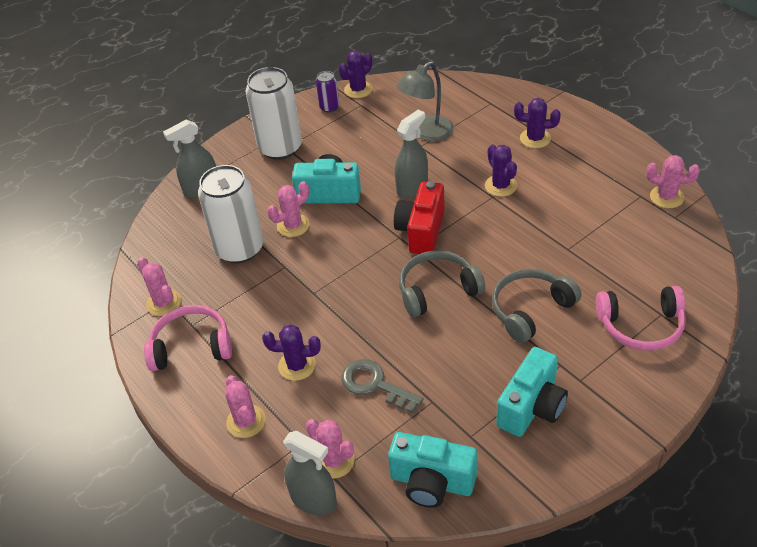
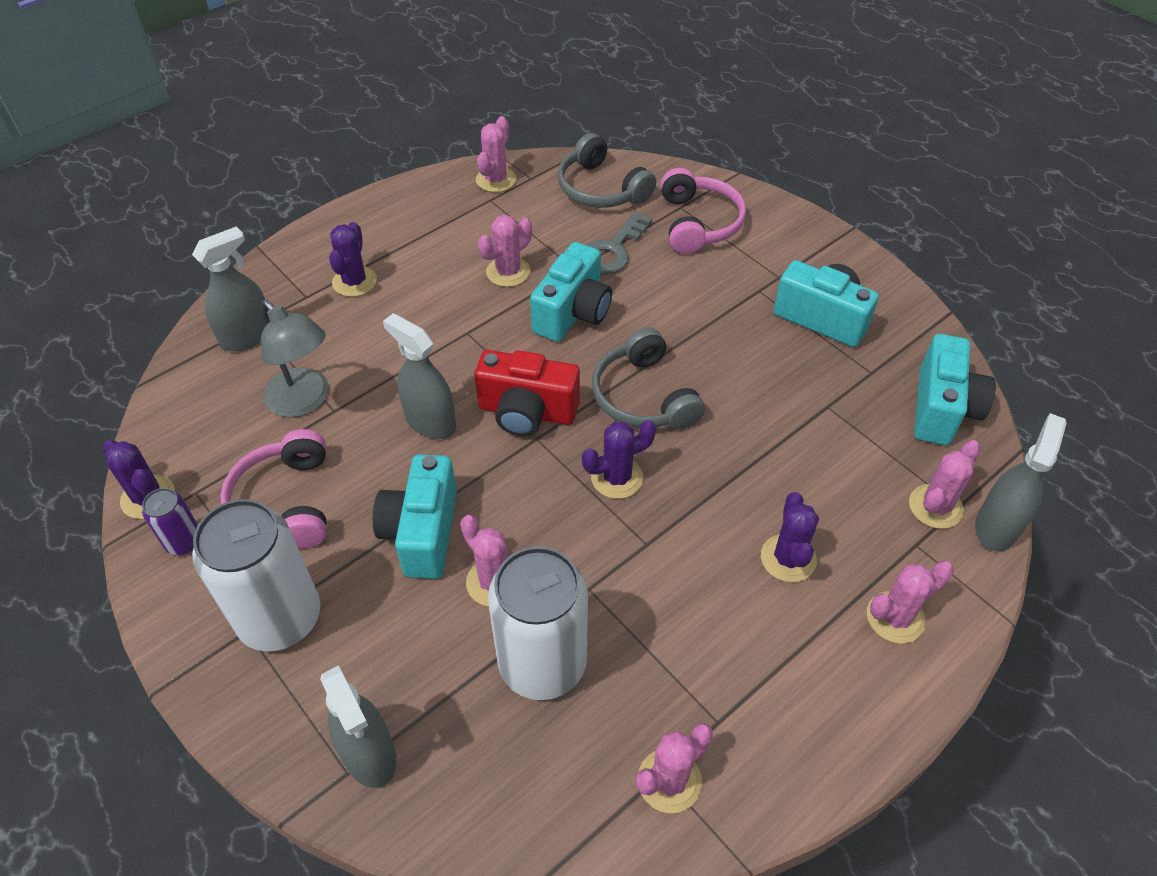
camera: 95 degrees left, 5 degrees up
(191, 347) = (765, 716): pink headphones -> pink headphones (285, 503)
(375, 384) = (809, 465): grey key -> grey key (613, 250)
(479, 101) = (247, 336): none -> grey spray bottle
(500, 186) = (447, 322): purple cactus -> purple cactus (617, 477)
(518, 249) = (573, 313): none -> turquoise camera
(530, 310) = (677, 309): grey headphones -> grey headphones (601, 189)
(557, 212) = (508, 272): none -> pink cactus

